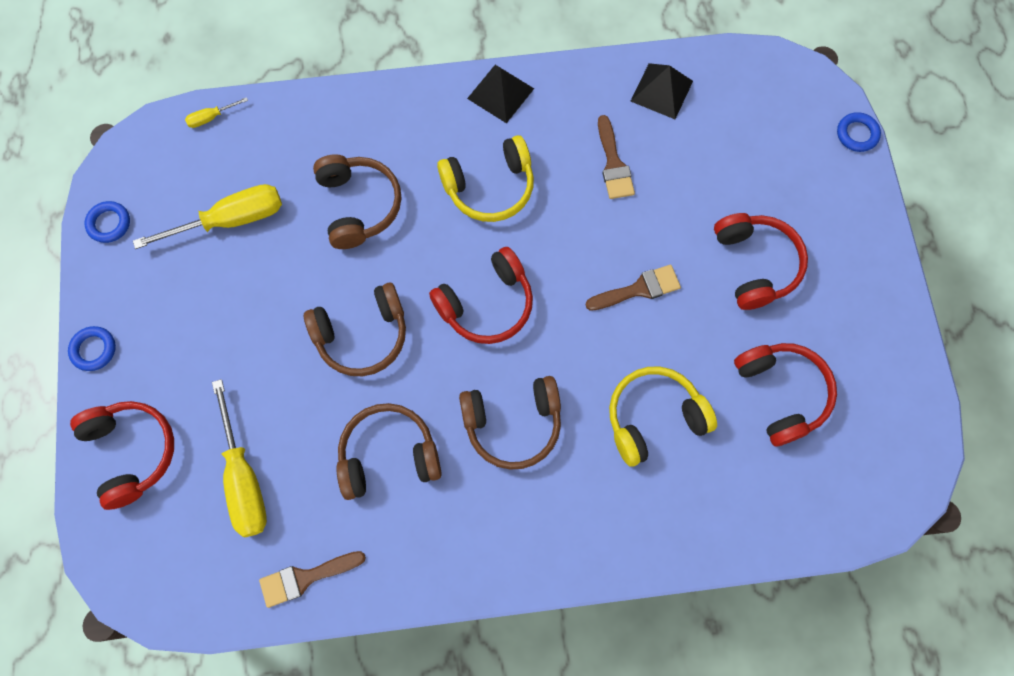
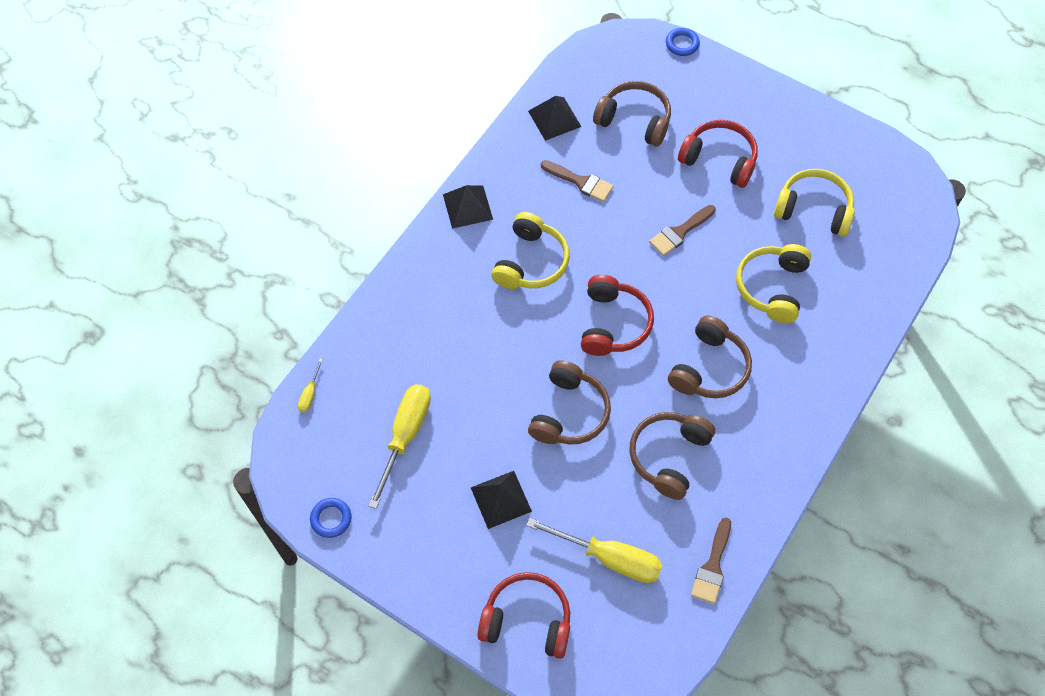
camera: 50 degrees left, 10 degrees down
(94, 350) = (424, 595): blue ring -> none
(231, 343) = (501, 499): none -> black pyramid
(358, 206) = (470, 349): brown headphones -> brown headphones (634, 120)
(639, 289) = (680, 232): brown brush -> brown brush turned 150 degrees counterclockwise
(781, 393) = (813, 209): red headphones -> yellow headphones

